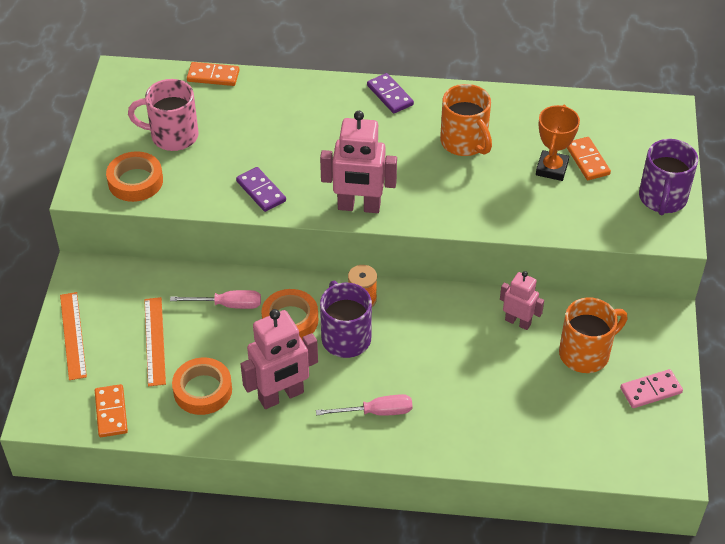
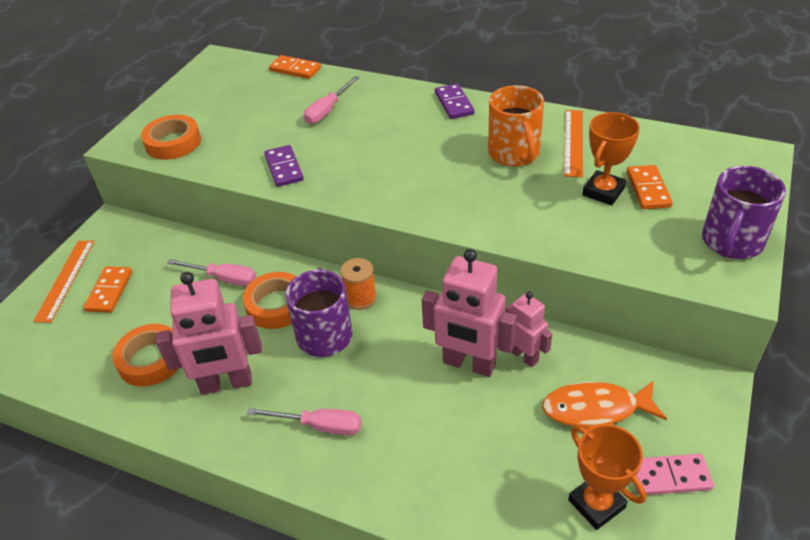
camera: 20 degrees right, 5 degrees down
(111, 412) = (51, 363): orange domino -> orange domino (109, 291)
(155, 341) = (135, 300): orange ruler -> orange ruler (573, 142)
(172, 136) = (230, 111): pink mug -> none
(271, 121) = (327, 110): none -> pink screwdriver
(359, 207) = (374, 197): pink robot -> pink robot (469, 364)
(586, 353) = (596, 410): orange mug -> orange fish
(605, 421) = (596, 504): none -> orange trophy

